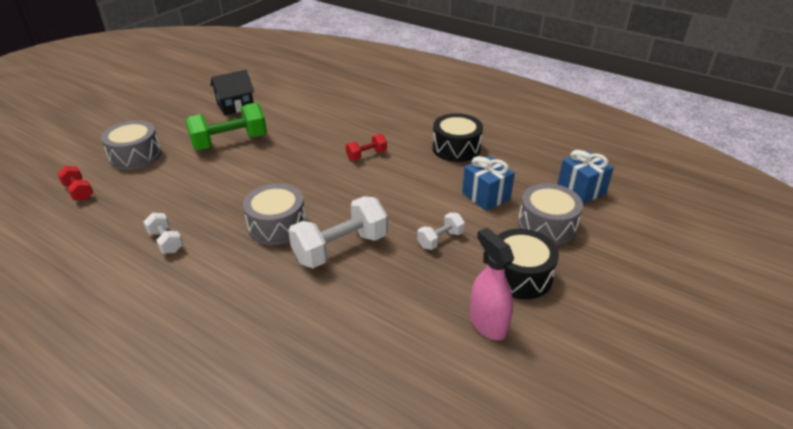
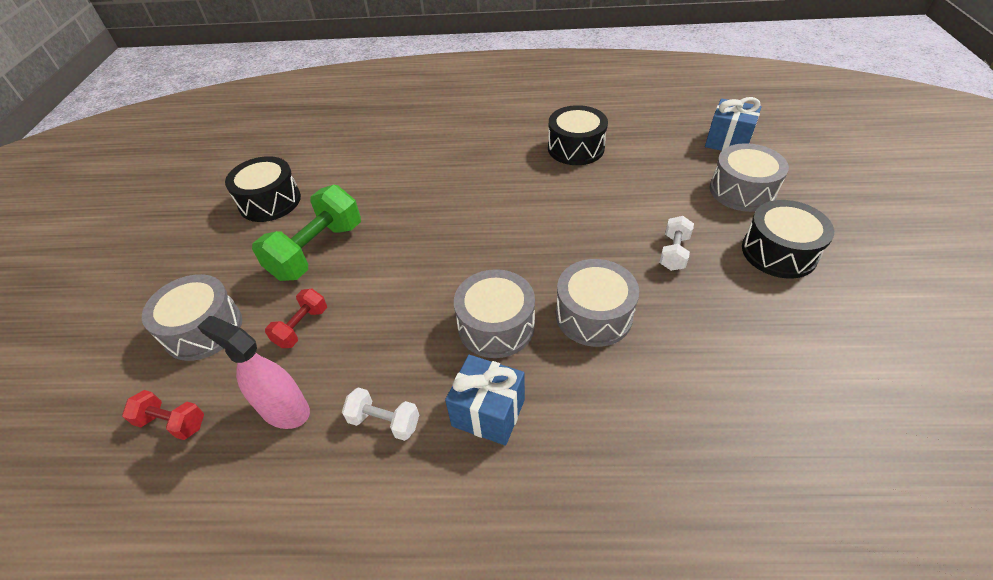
camera: 30 degrees left, 10 degrees up
(235, 106) = (270, 201): black house -> black drum
(340, 248) = (593, 315): white dumbbell -> grey drum
(366, 155) = (497, 195): red dumbbell -> red dumbbell (302, 327)
(486, 196) = (659, 186): blue gift -> blue gift (488, 412)
(488, 324) = (811, 316): pink spray bottle -> pink spray bottle (284, 410)

